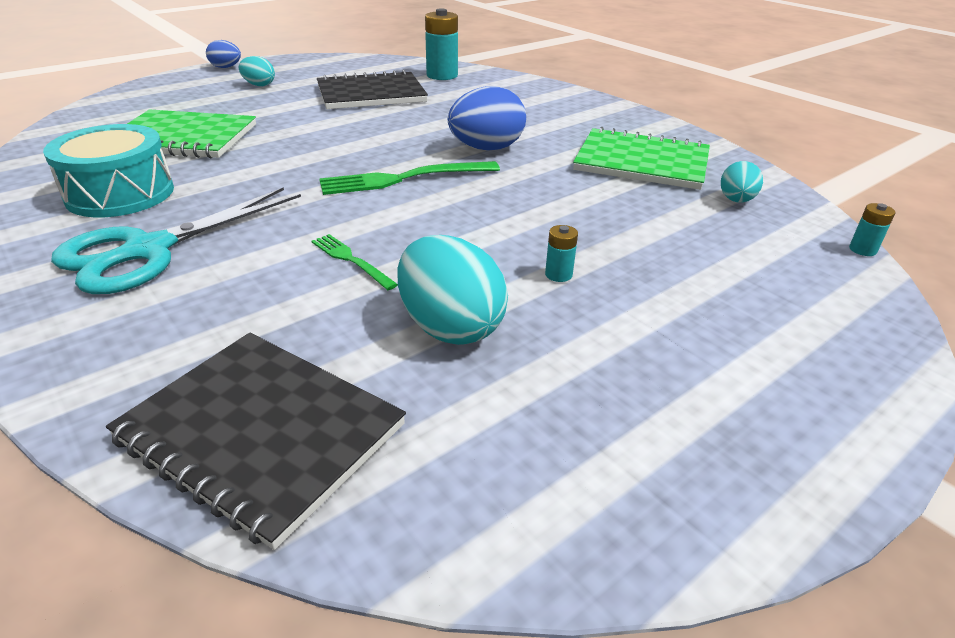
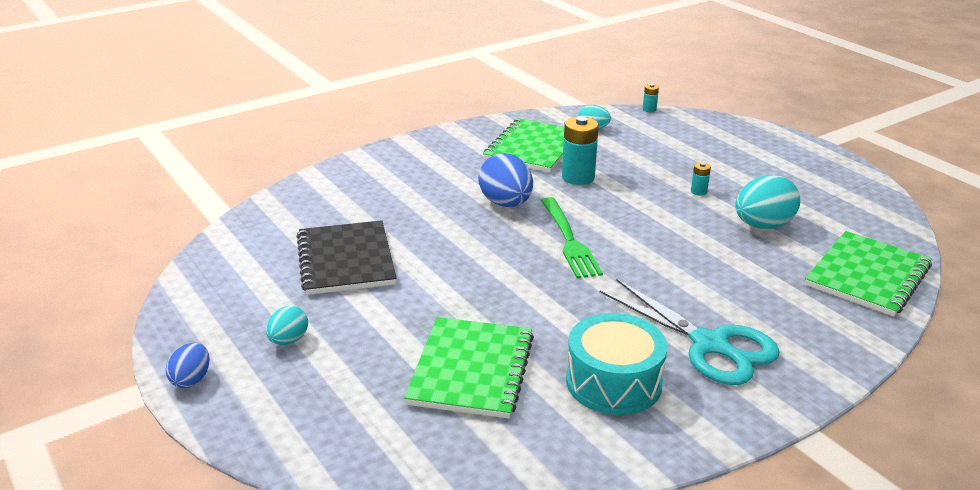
camera: 85 degrees left, 5 degrees down
(261, 432) = (867, 276): black notebook -> green notebook
(350, 260) = (700, 259): green fork -> none
(442, 75) = (290, 218): turquoise battery -> turquoise battery (578, 177)

